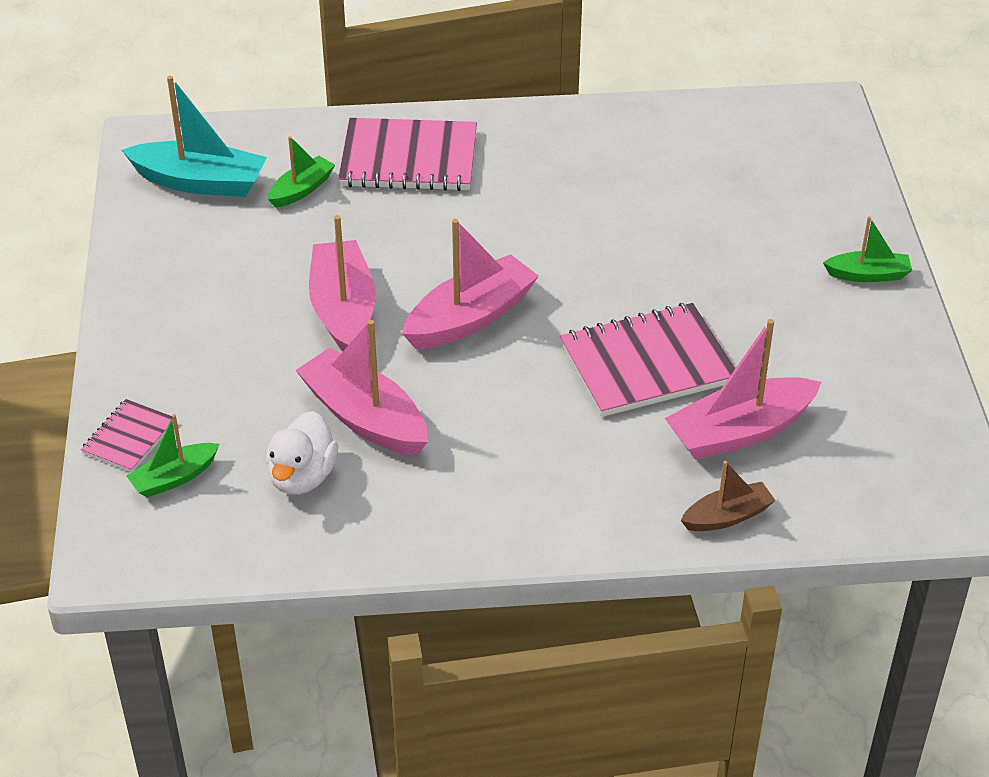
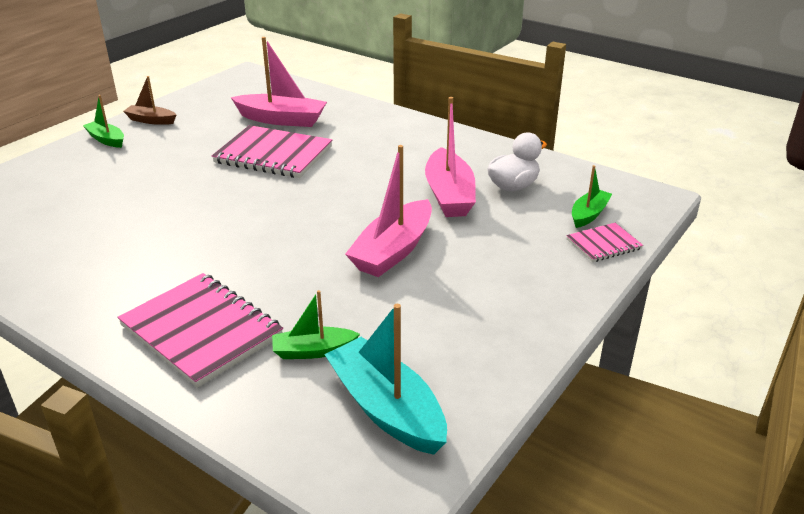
camera: 140 degrees left, 10 degrees down
(174, 478) = (588, 214): green boat -> green boat turned 60 degrees counterclockwise
(470, 318) = (325, 212): pink boat -> none
(727, 516) = (337, 102): brown boat -> brown boat (151, 120)

